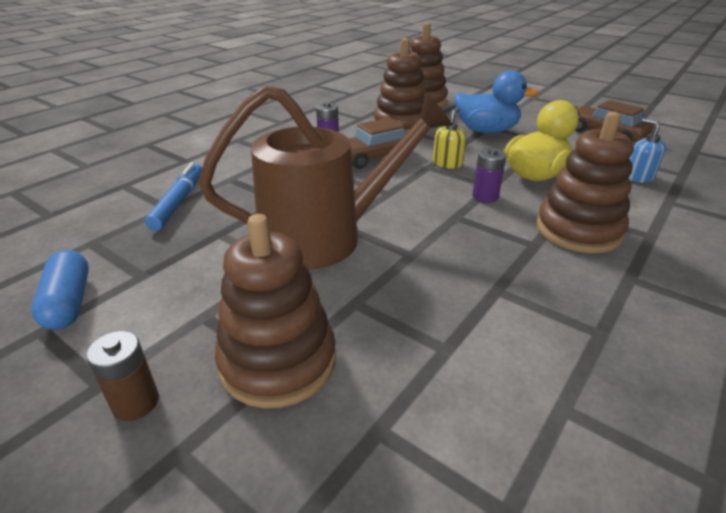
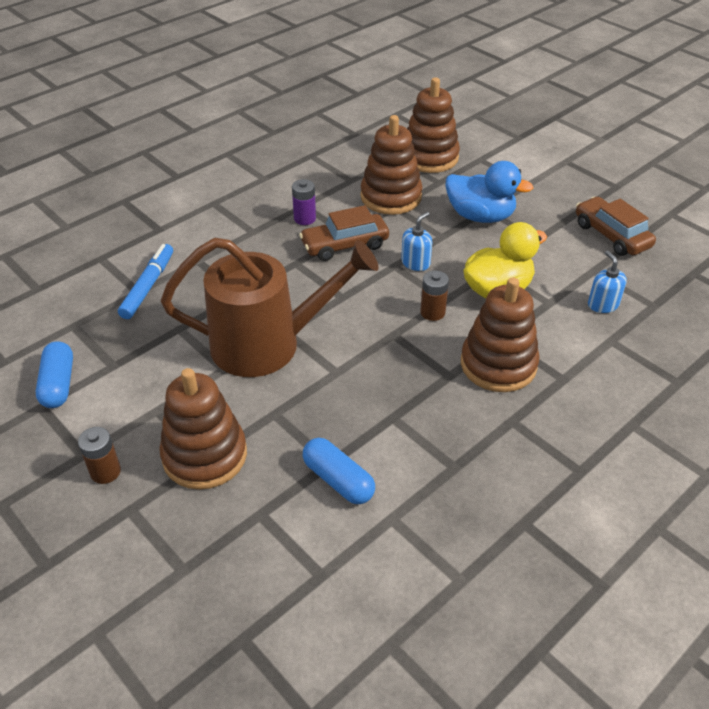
camera: 10 degrees right, 10 degrees up
(447, 163) = (415, 263): yellow soap dispenser -> blue soap dispenser
(467, 368) = (338, 480): none -> blue capsule
(485, 196) = (432, 312): purple battery -> brown battery

